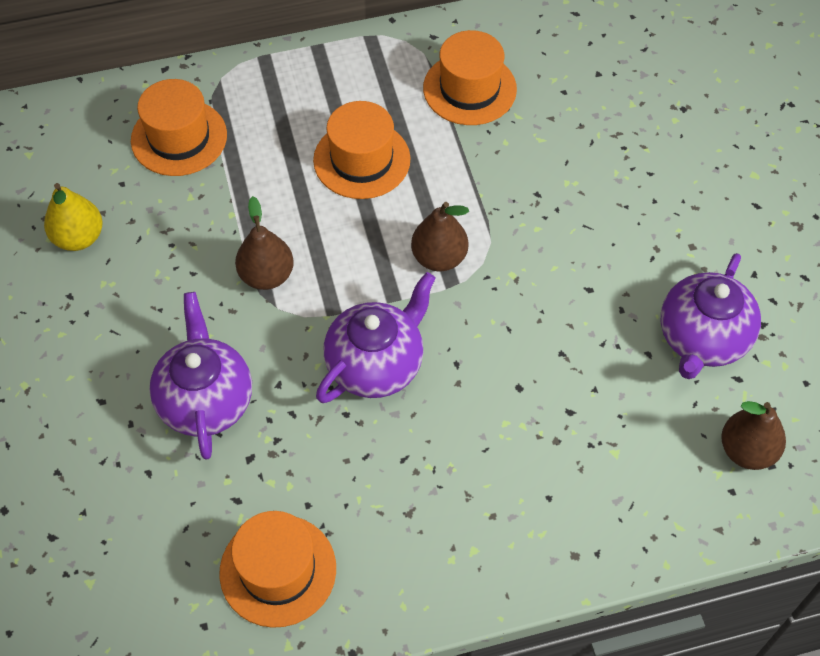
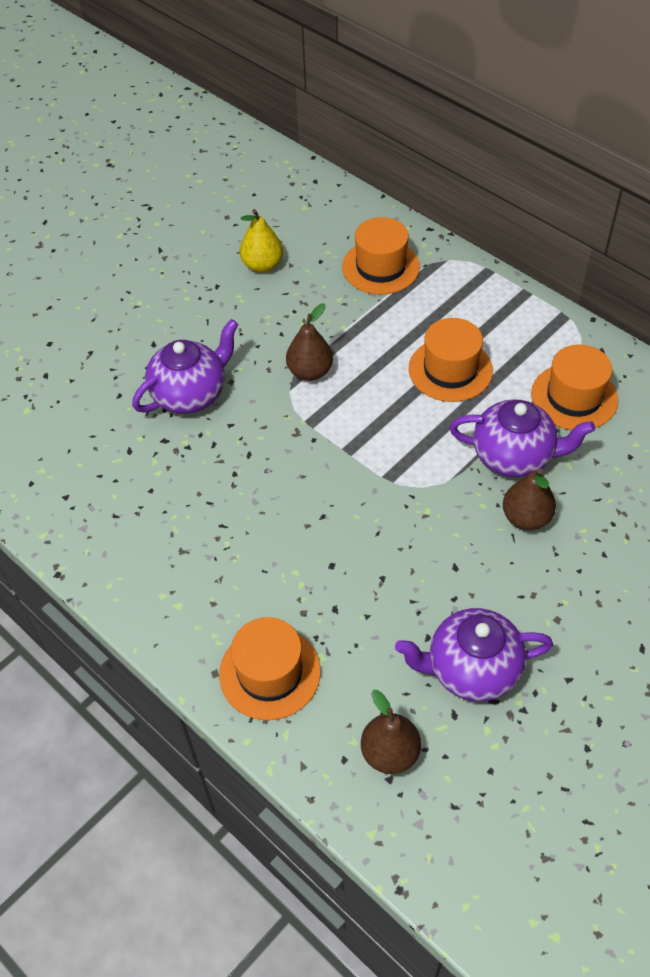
camera: 60 degrees right, 5 degrees down
(278, 570) = (92, 500): orange hat -> orange hat (270, 672)
(376, 364) = (286, 469): purple teapot -> purple teapot (514, 456)
(439, 258) = (404, 458): brown pear -> brown pear (526, 518)

